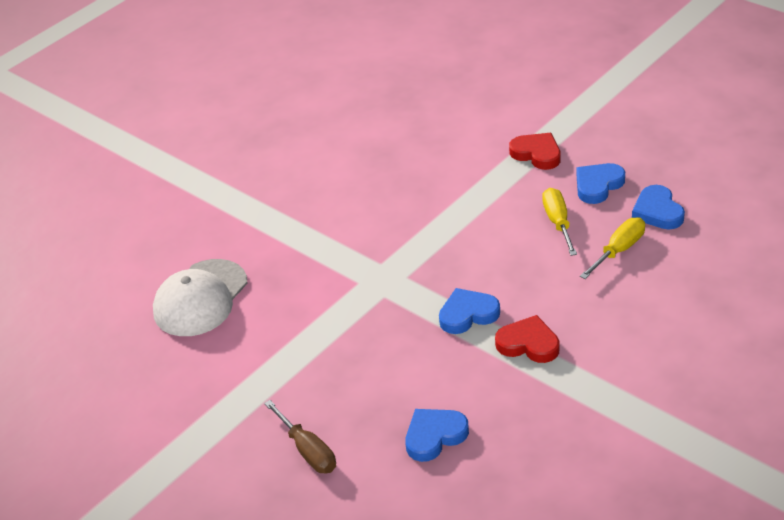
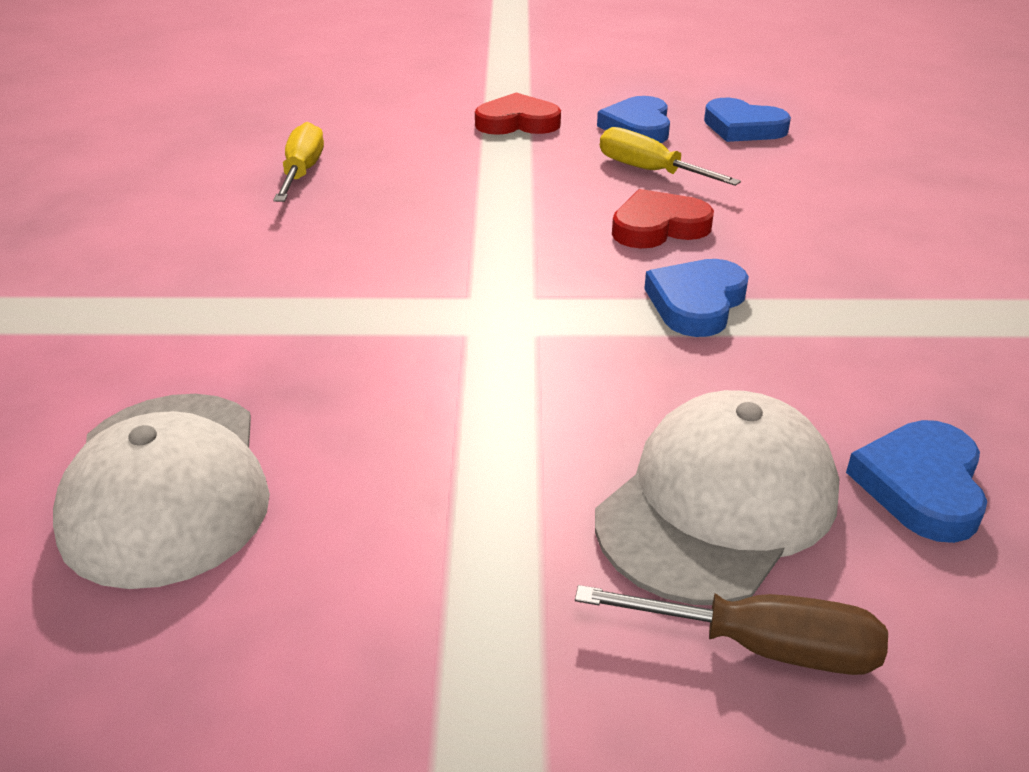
camera: 45 degrees left, 5 degrees down
(356, 401) = (717, 504): none -> white cap
(528, 344) = (832, 301): red heart -> red heart (658, 227)
(619, 250) = (764, 171): yellow screwdriver -> yellow screwdriver (302, 172)

